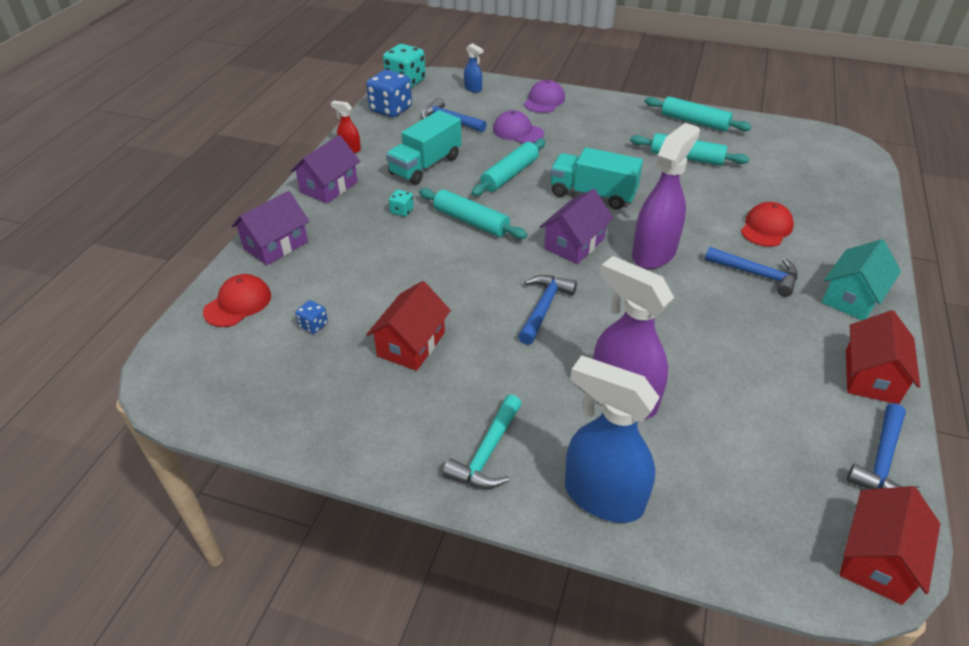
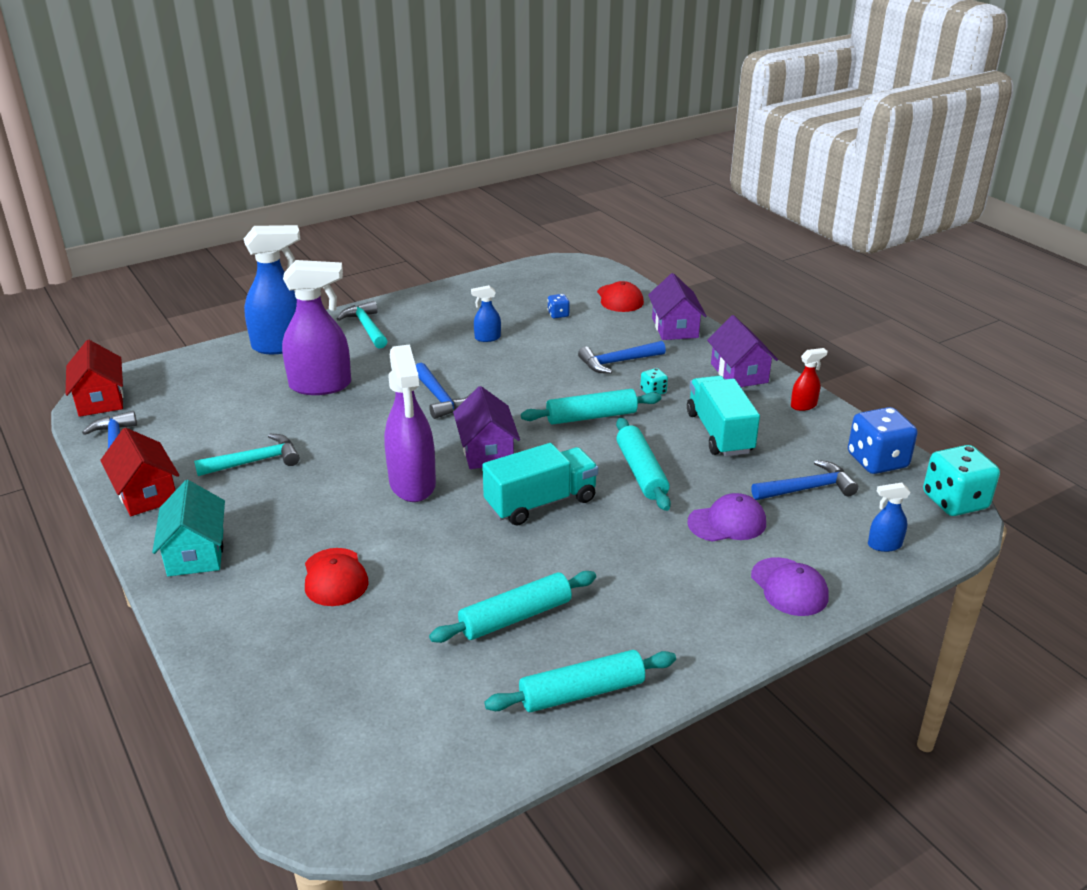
camera: 130 degrees right, 10 degrees down
(411, 344) = (487, 338): red house -> blue spray bottle
(754, 348) = (255, 461): none -> turquoise hammer
(756, 274) = (302, 520): blue hammer -> blue hammer (617, 362)

